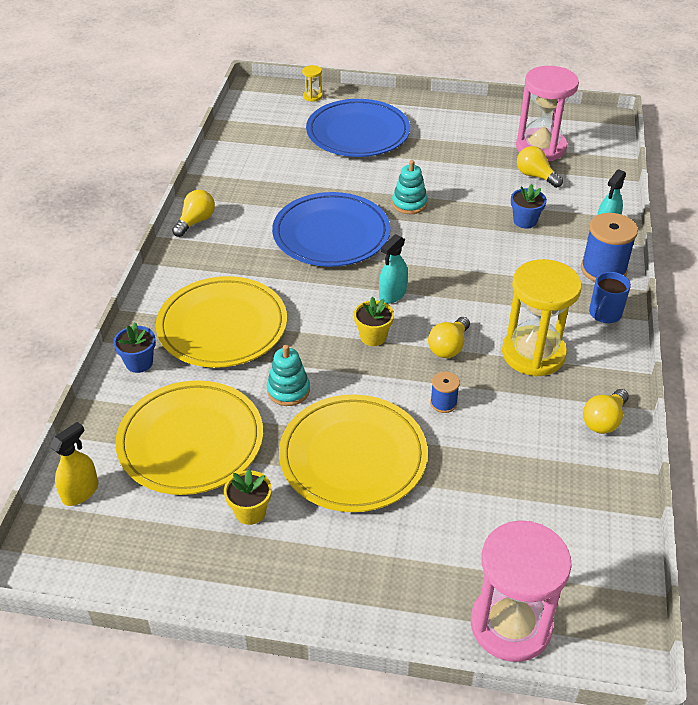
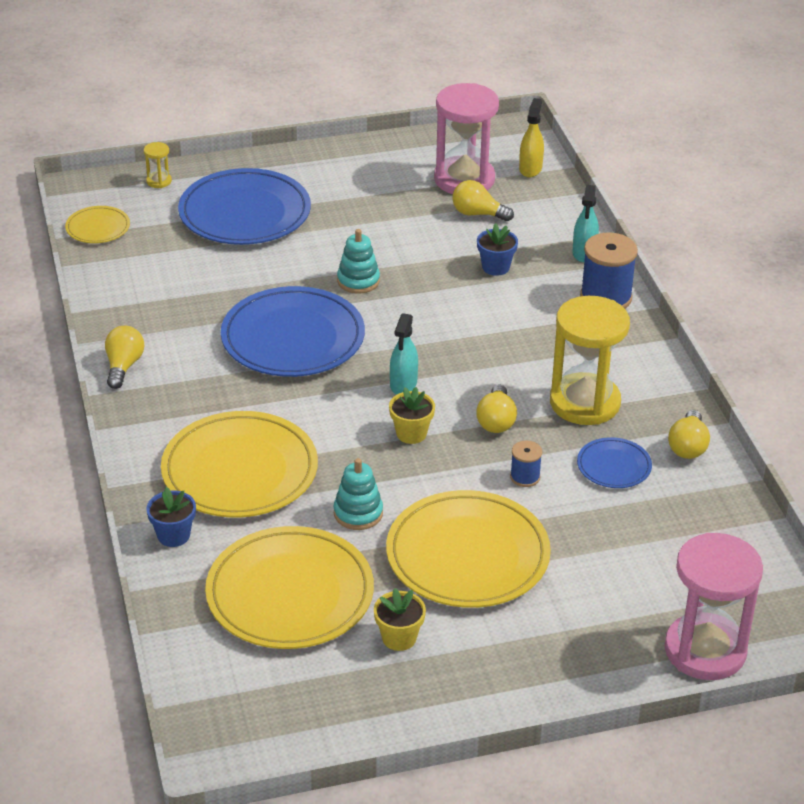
camera: 25 degrees left, 5 degrees down
(80, 492) = (208, 678): yellow spray bottle -> yellow spray bottle (530, 169)
(248, 118) = (98, 228): none -> yellow plate
(526, 418) = (614, 466): none -> blue plate
(604, 314) = (632, 343): blue mug -> none

